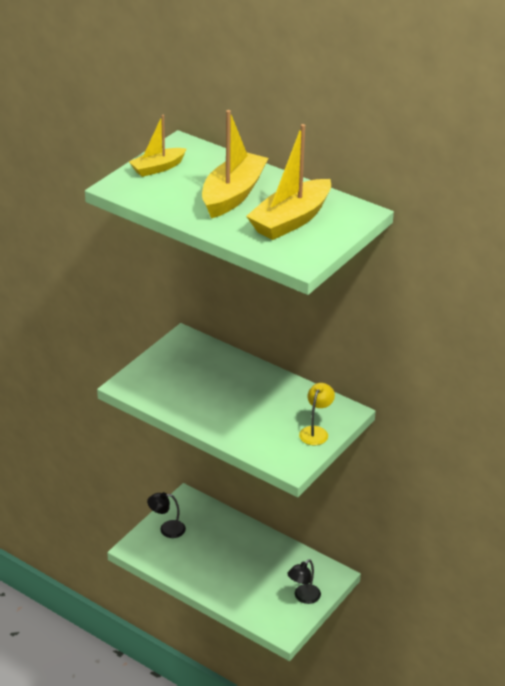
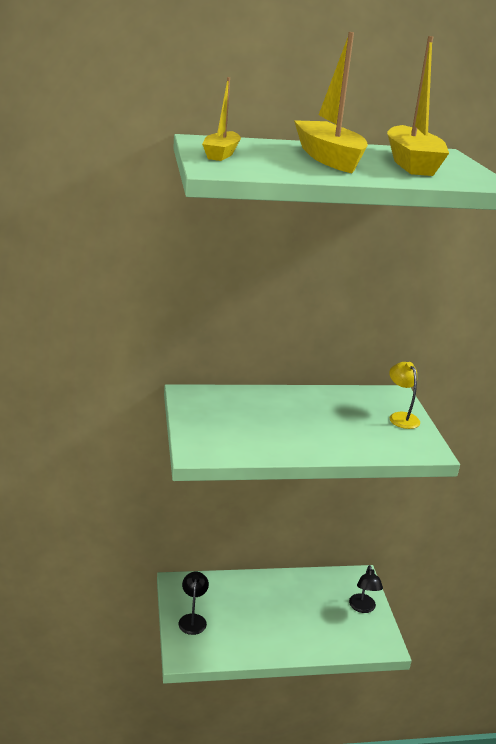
camera: 45 degrees left, 10 degrees down
(167, 529) = (193, 619): black lamp -> black lamp turned 135 degrees clockwise

